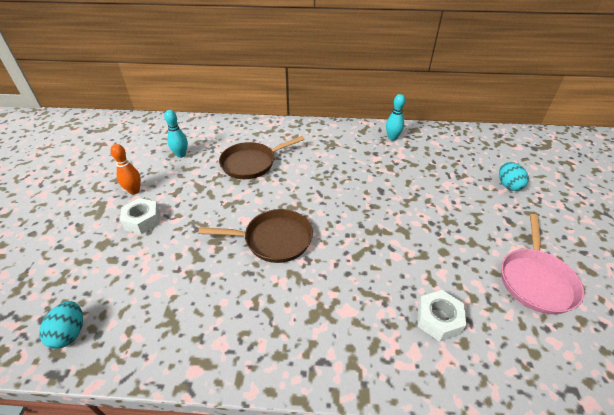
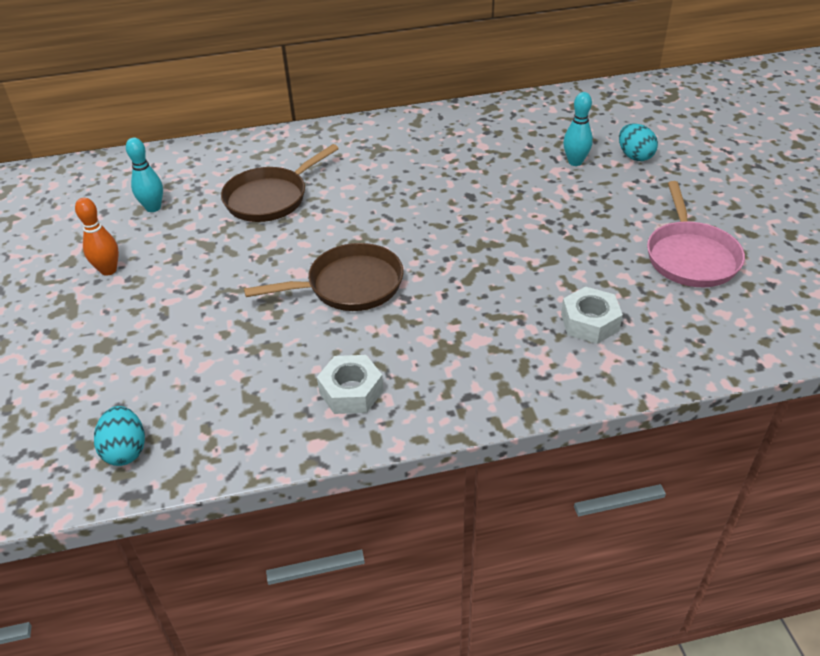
camera: 15 degrees left, 0 degrees up
(142, 220) = (145, 304): white nut -> white nut (351, 391)
(392, 138) = (462, 124): turquoise bowling pin -> turquoise bowling pin (575, 162)

